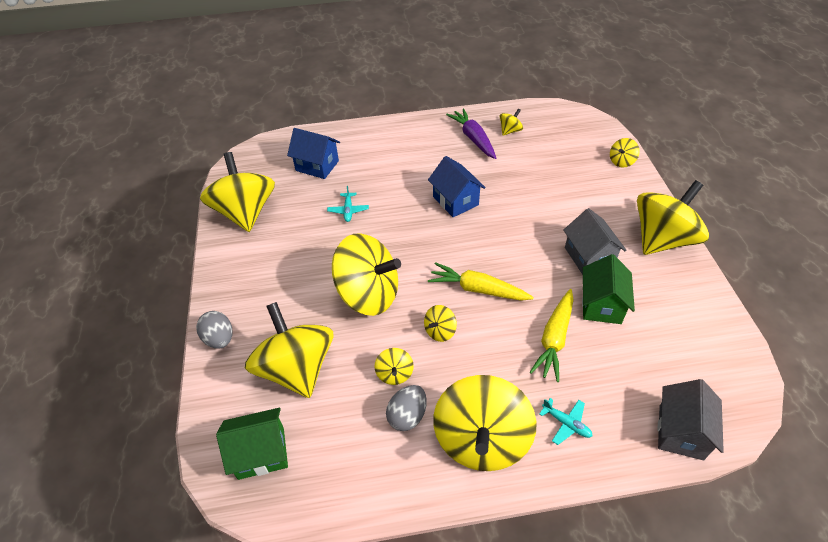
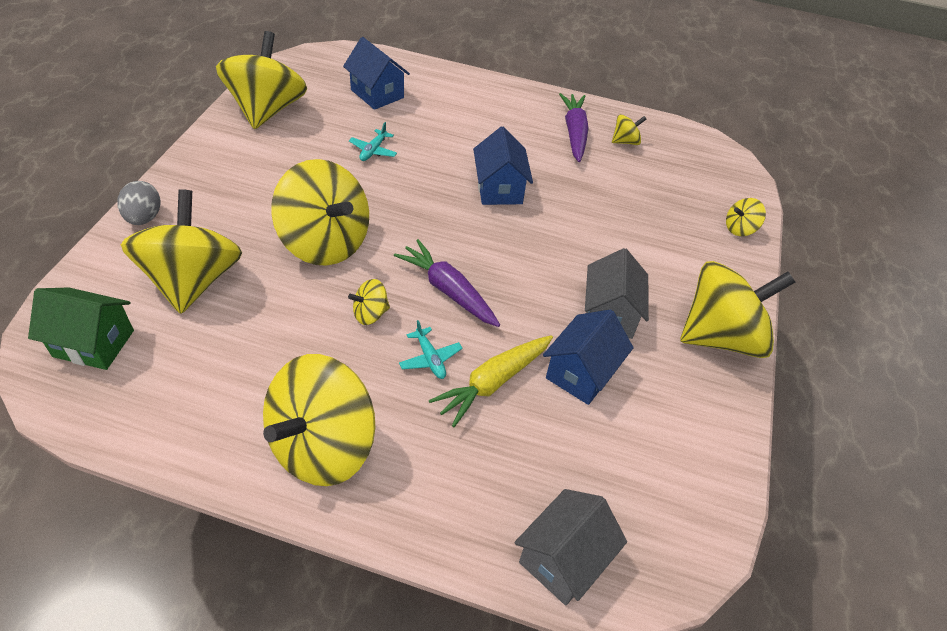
camera: 20 degrees right, 0 degrees up
(394, 374) = (287, 333): yellow spinning top -> none
(407, 416) = (265, 381): grey egg -> none
(478, 289) = (448, 290): yellow carrot -> purple carrot
(566, 423) = (432, 478): turquoise plane -> turquoise plane (430, 358)
(601, 305) = (581, 373): green house -> blue house

